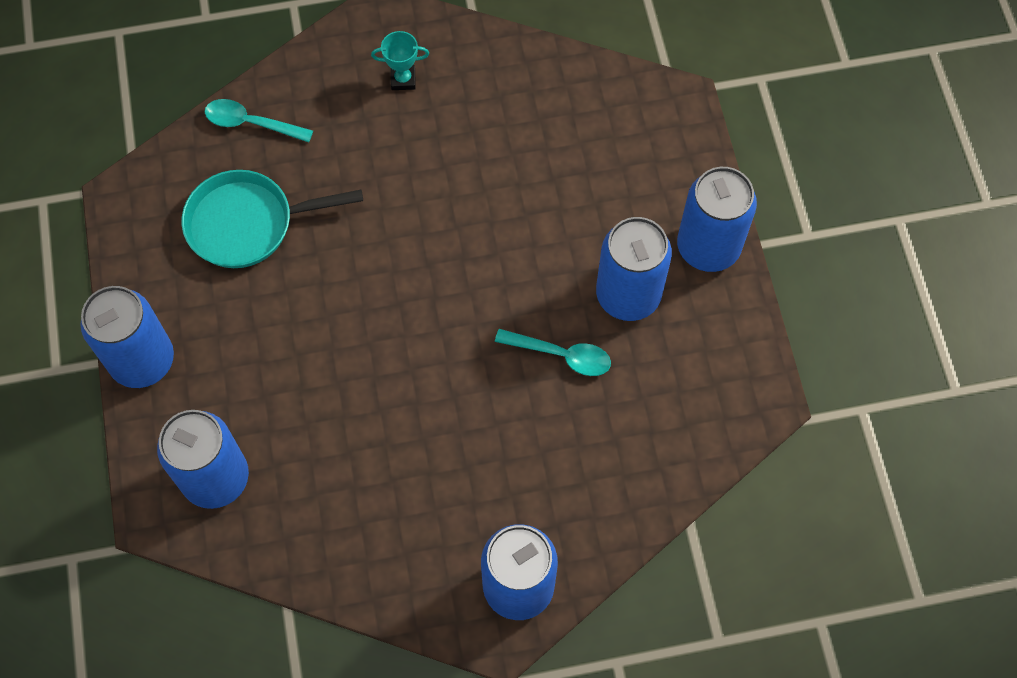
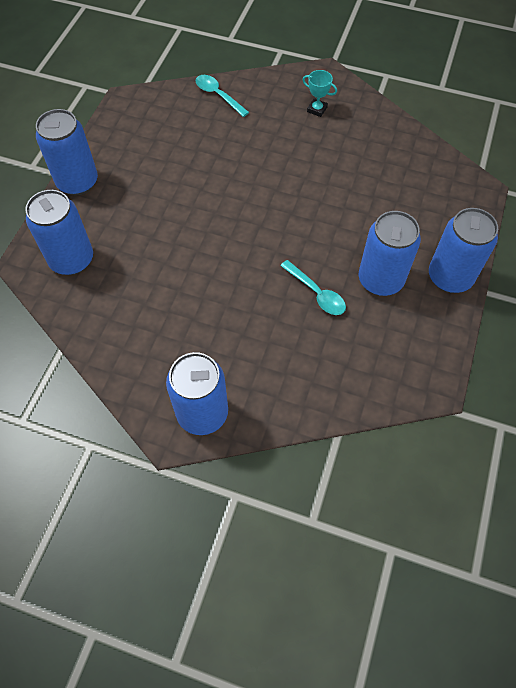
camera: 30 degrees right, 5 degrees down
(247, 223) = (182, 142): turquoise pan -> none

